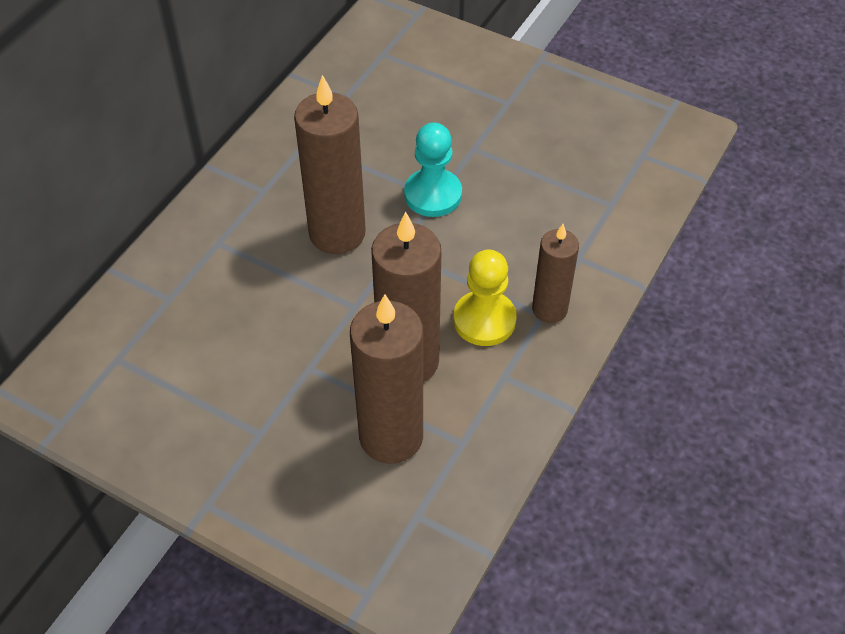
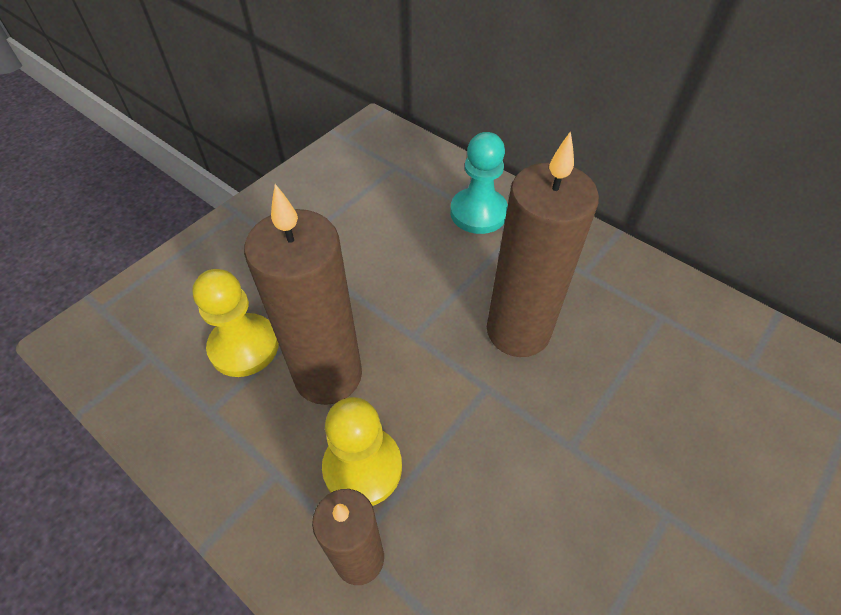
camera: 100 degrees right, 0 degrees up
(391, 436) = (244, 346): brown candle -> yellow pawn
(433, 195) = (576, 442): turquoise pawn -> turquoise pawn (478, 213)

